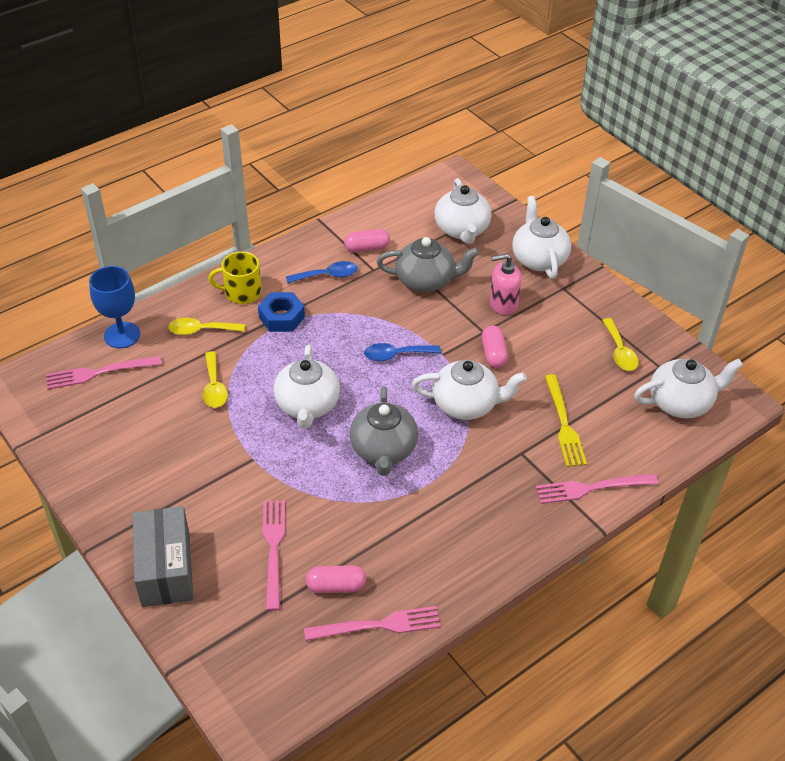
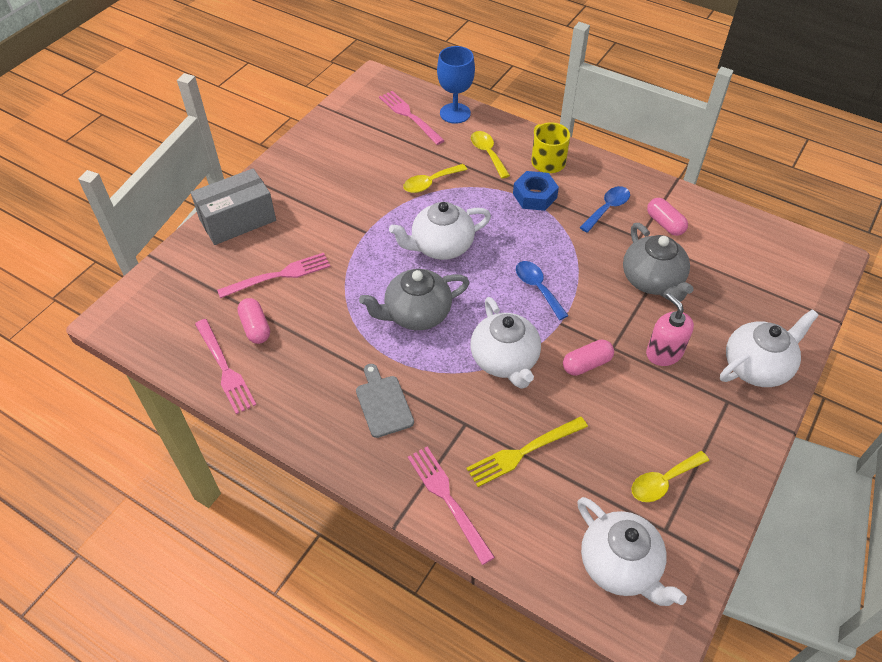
camera: 70 degrees right, 5 degrees up
(327, 275) = (607, 208): blue spoon -> blue spoon turned 105 degrees counterclockwise
(462, 230) = (749, 288): white teapot -> none
(476, 505) = (383, 403): none -> grey cutting board

